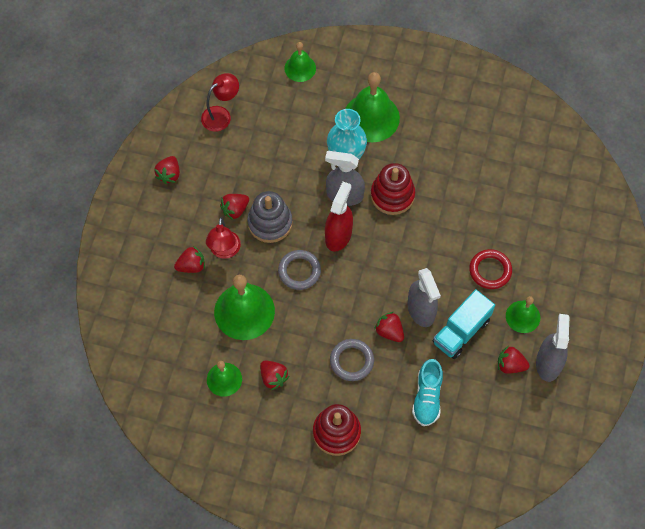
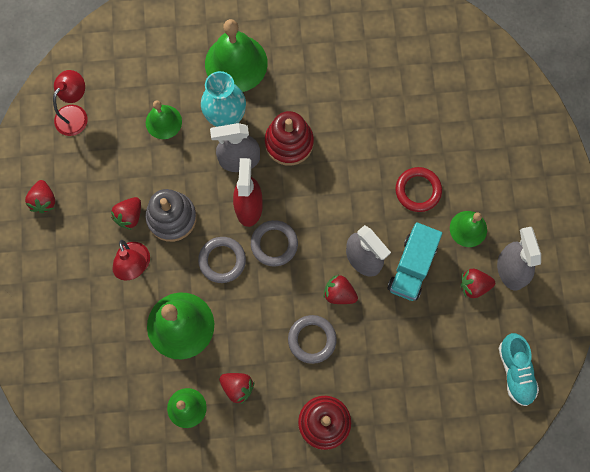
camera: 20 degrees left, 10 degrees up
(191, 266) = (106, 295): red strawberry -> none
(300, 68) = (140, 32): green bell -> green bell (163, 122)
(348, 273) = (274, 244): none -> grey ring
(427, 397) = (403, 351): turquoise shoe -> turquoise shoe (515, 371)

